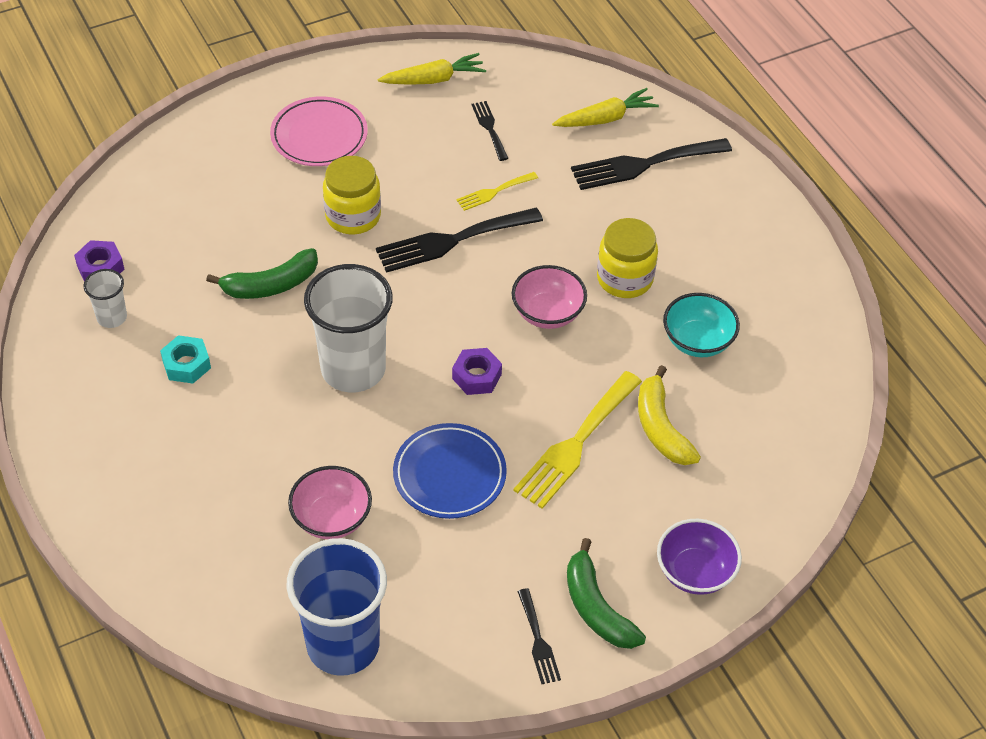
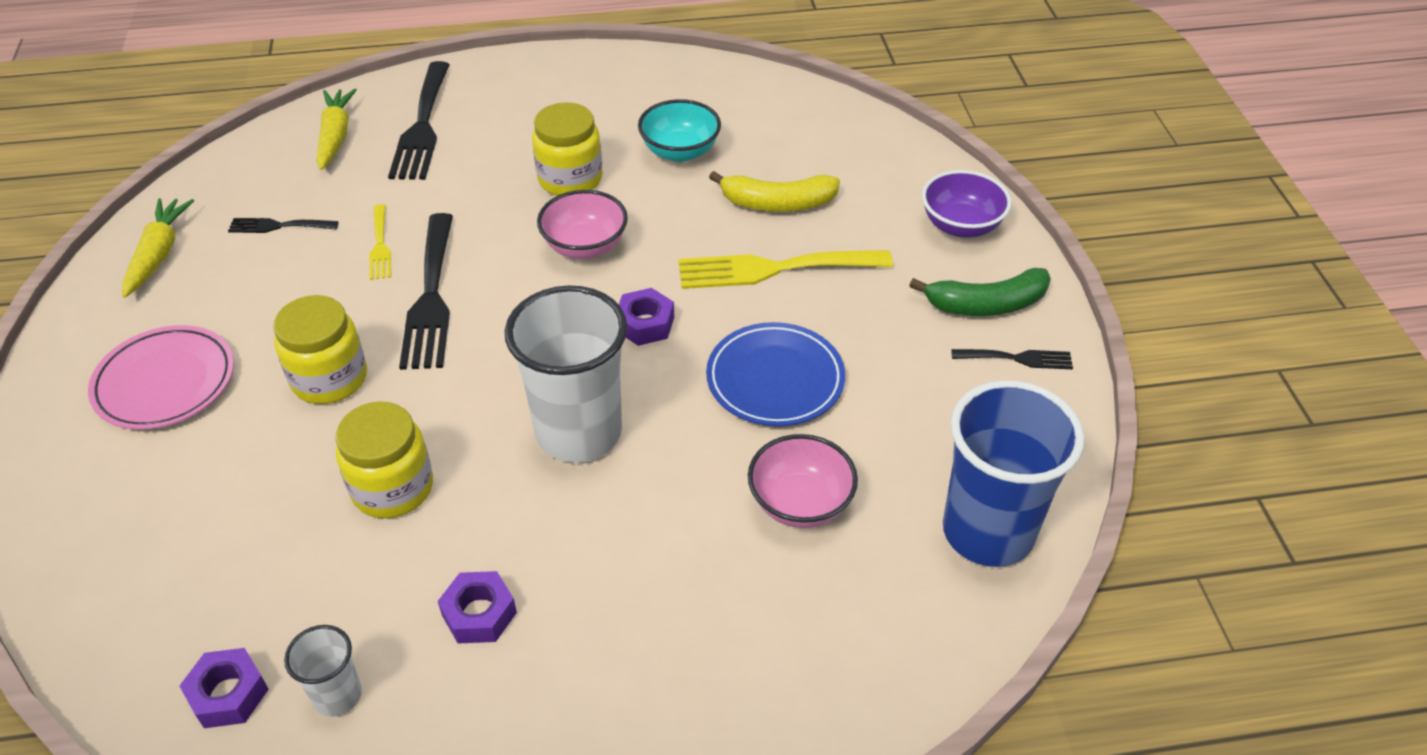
camera: 70 degrees left, 5 degrees down
(186, 364) = (479, 614): turquoise nut -> purple nut
(271, 285) = (392, 488): green banana -> yellow jar
(575, 444) = (773, 269): yellow fork -> yellow fork turned 120 degrees clockwise

